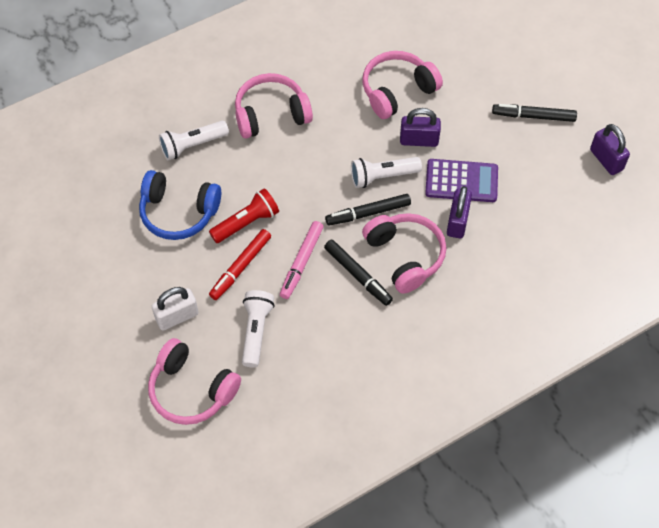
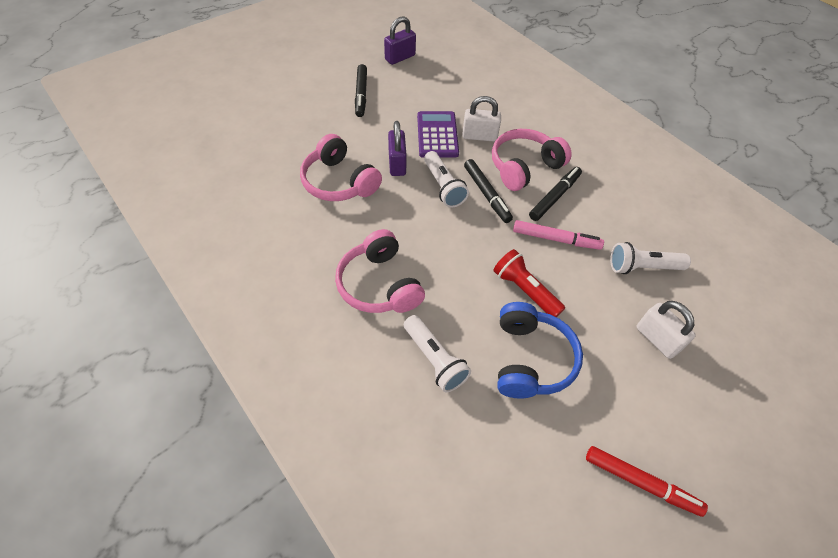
camera: 100 degrees left, 5 degrees down
(192, 390) = (727, 312): pink headphones -> none
(240, 267) = (578, 289): red marker -> red marker (641, 482)
(457, 221) = (479, 136): purple padlock -> white padlock

